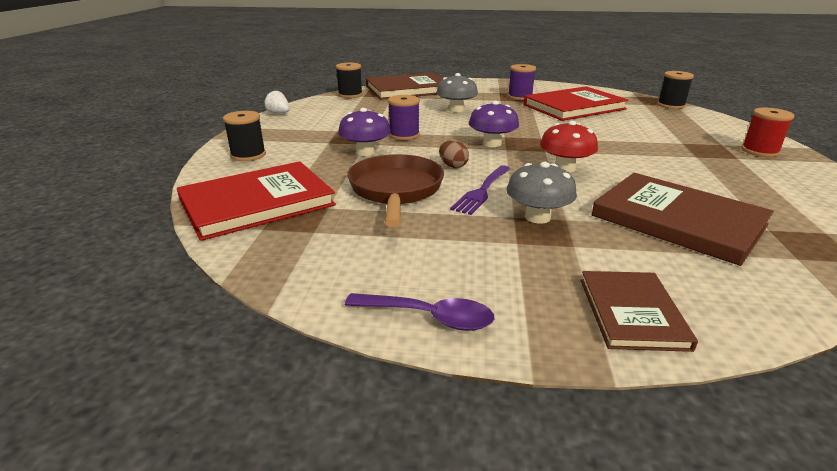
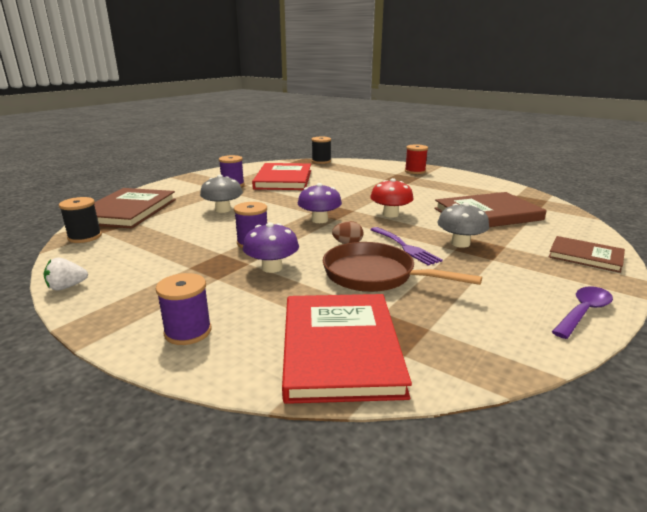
camera: 60 degrees left, 5 degrees down
(248, 155) = (188, 331): black spool -> purple spool

